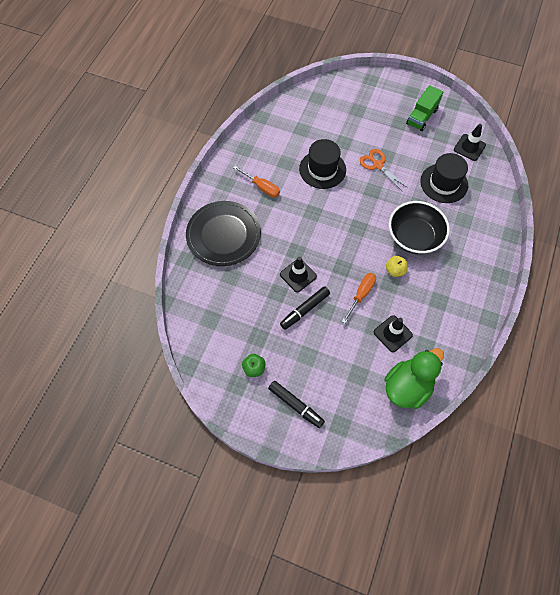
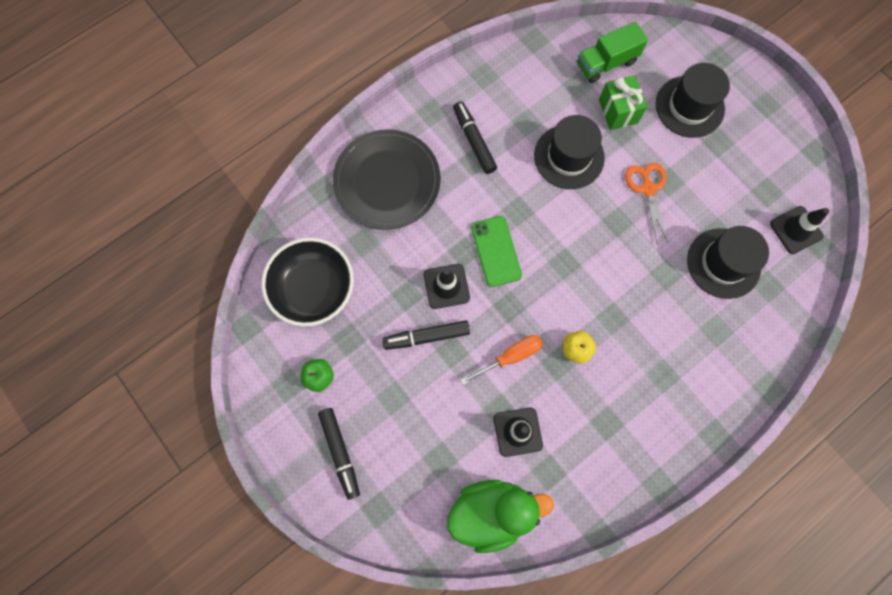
camera: 30 degrees right, 10 degrees up
(261, 187) = (474, 141): orange screwdriver -> black marker
(314, 241) = (496, 251): none -> green phone
(334, 132) = (618, 111): none -> green gift
(371, 111) = (689, 106): none -> black hat
(414, 237) = (631, 317): black bowl -> black bowl (314, 289)
(421, 117) = (756, 149): green truck -> green truck (606, 63)

